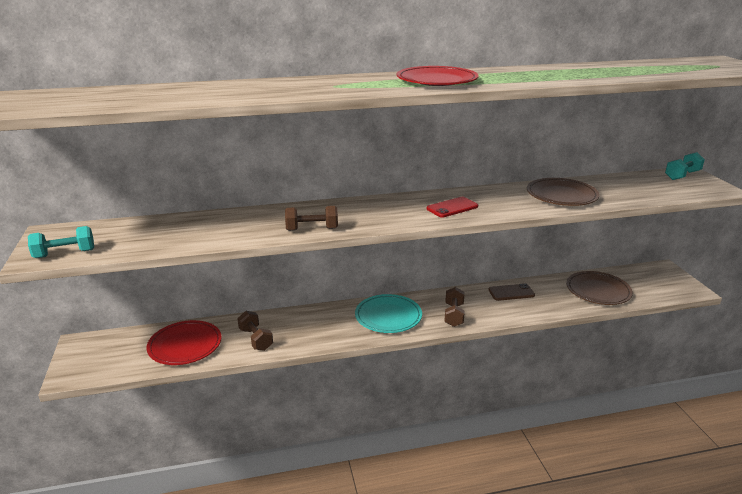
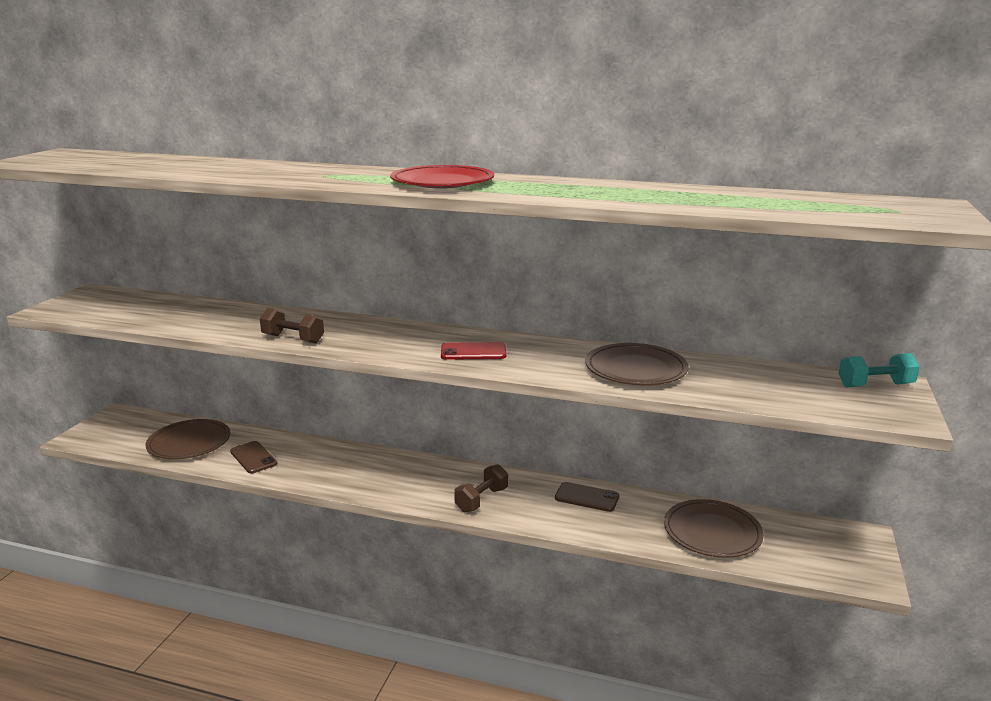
camera: 30 degrees right, 5 degrees down
(65, 254) = (72, 311): turquoise dumbbell -> none
(185, 345) = (189, 443): red plate -> brown plate
(255, 339) = (253, 457): brown dumbbell -> brown phone
(388, 316) = (407, 478): turquoise plate -> none

